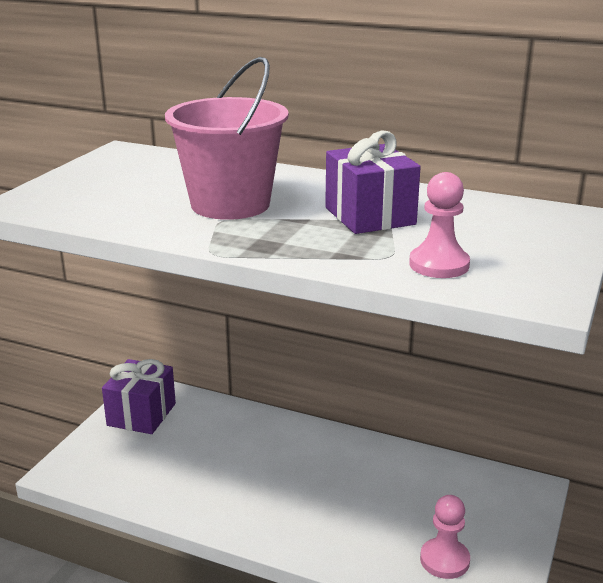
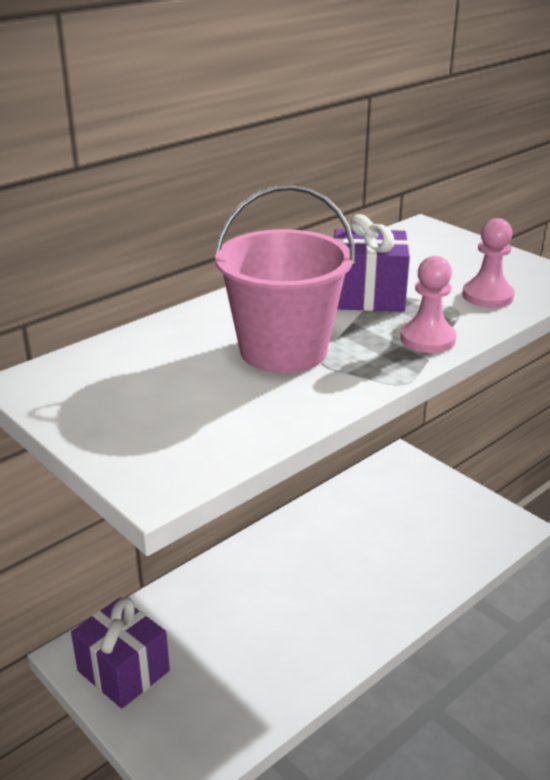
camera: 65 degrees left, 5 degrees up
(444, 560) = (458, 533): pink pawn -> pink pawn (427, 339)

